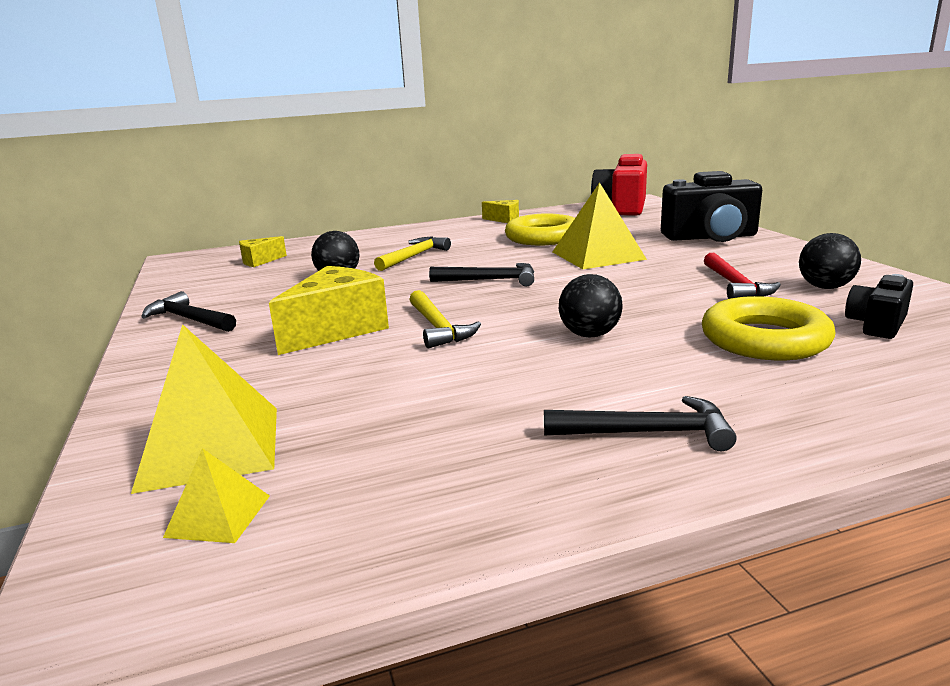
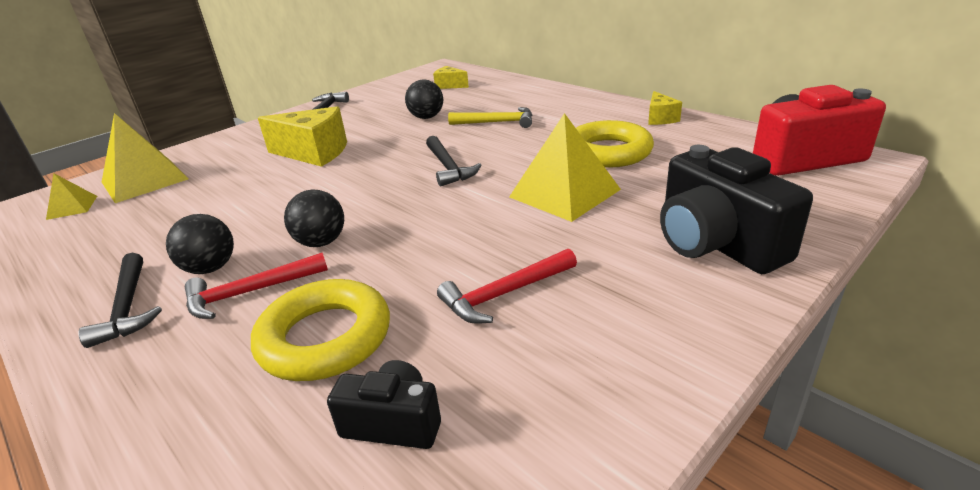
camera: 65 degrees right, 10 degrees up
(437, 327) = (325, 181): yellow hammer -> none
(665, 367) = (250, 292): none -> red hammer
(825, 287) = (536, 366): black ball -> black ball (210, 268)

